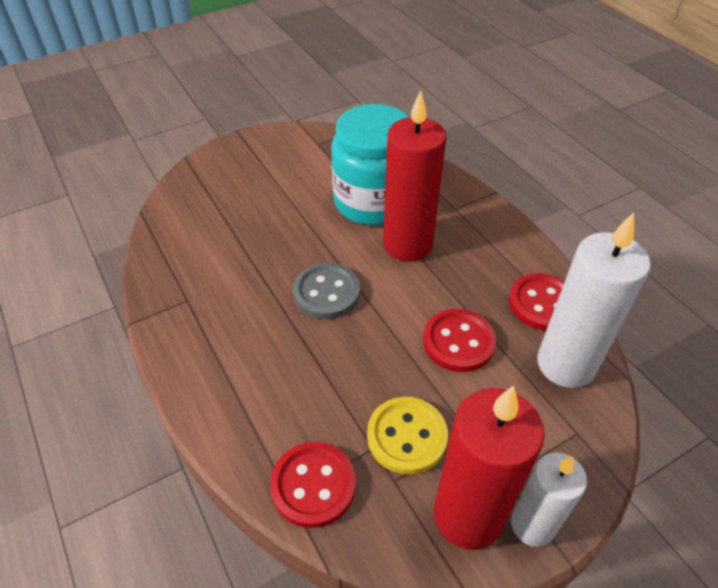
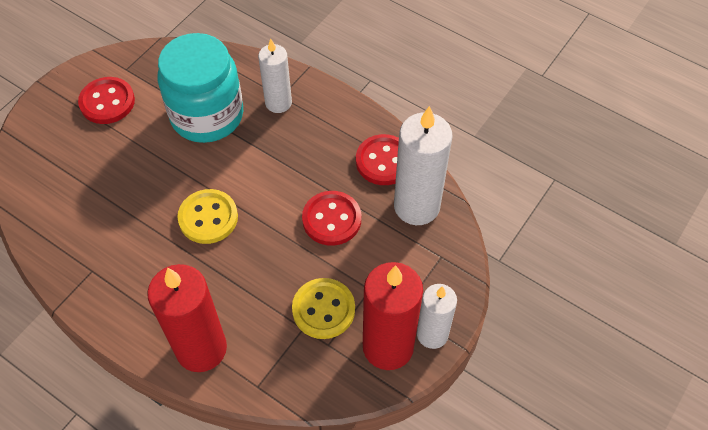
camera: 25 degrees left, 10 degrees up
(313, 485) = (272, 373): red button -> red button (107, 102)
(326, 293) = (208, 218): grey button -> yellow button
(407, 244) = (255, 147): red candle -> red candle (201, 349)
(449, 213) = (278, 103): none -> white candle

